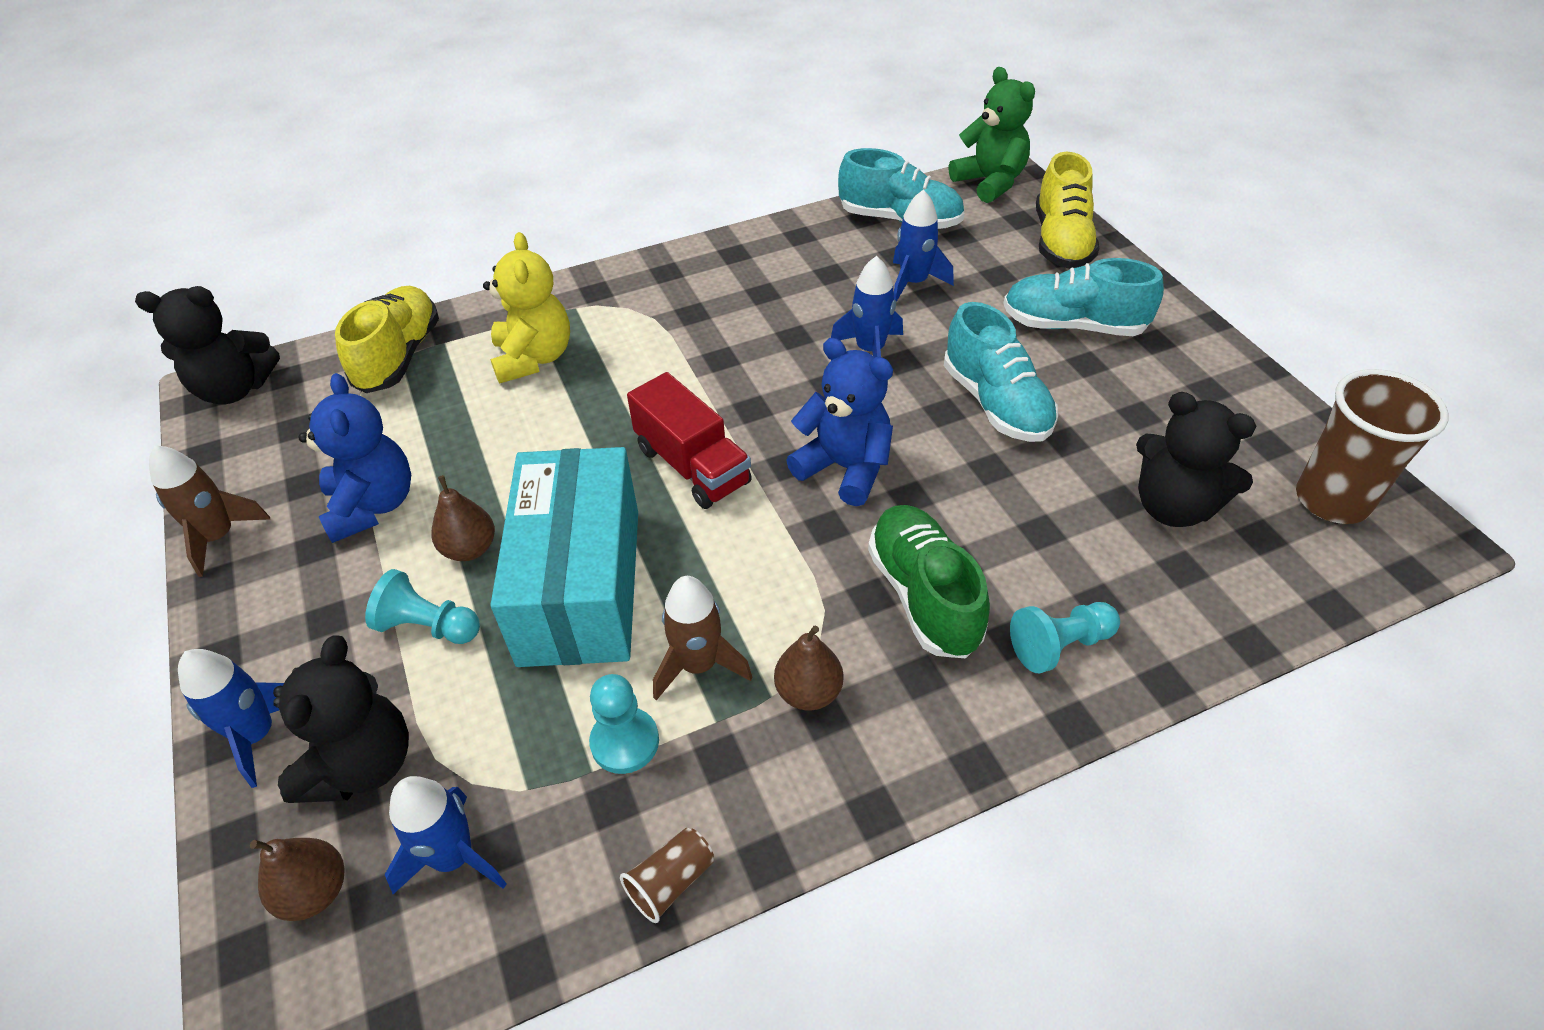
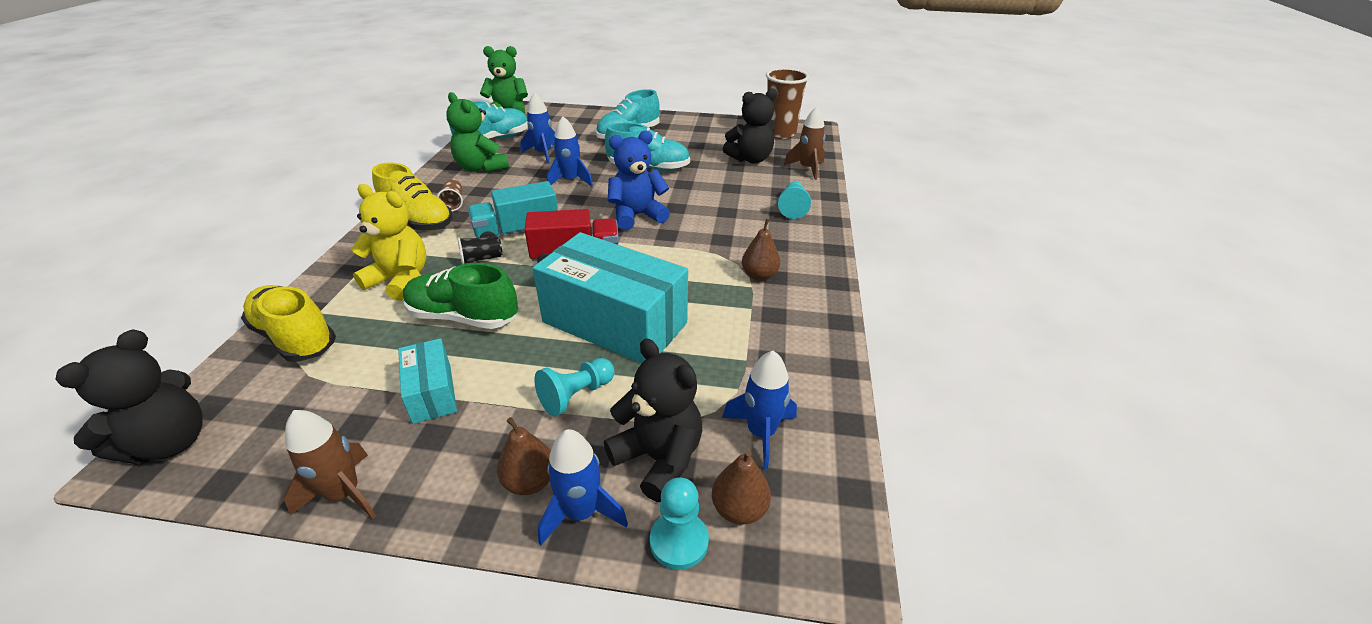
camera: 60 degrees left, 10 degrees down
(373, 505) = (432, 393): blue teddy bear -> turquoise box
(470, 549) = (532, 358): brown pear -> brown pear (530, 481)
(621, 390) = (481, 259): none -> black cup
(625, 742) = (738, 342): turquoise pawn -> turquoise pawn (679, 541)
(671, 881) = (832, 354): brown cup -> brown cup (453, 203)
(698, 665) = (712, 301): brown rocket -> brown rocket (807, 169)
(701, 382) = (517, 232): none -> turquoise truck
(817, 257) = (481, 168): none -> green teddy bear
(924, 595) = (735, 226): green shoe -> green shoe (463, 317)
(1061, 242) = (575, 116): yellow shoe -> yellow shoe (418, 220)

